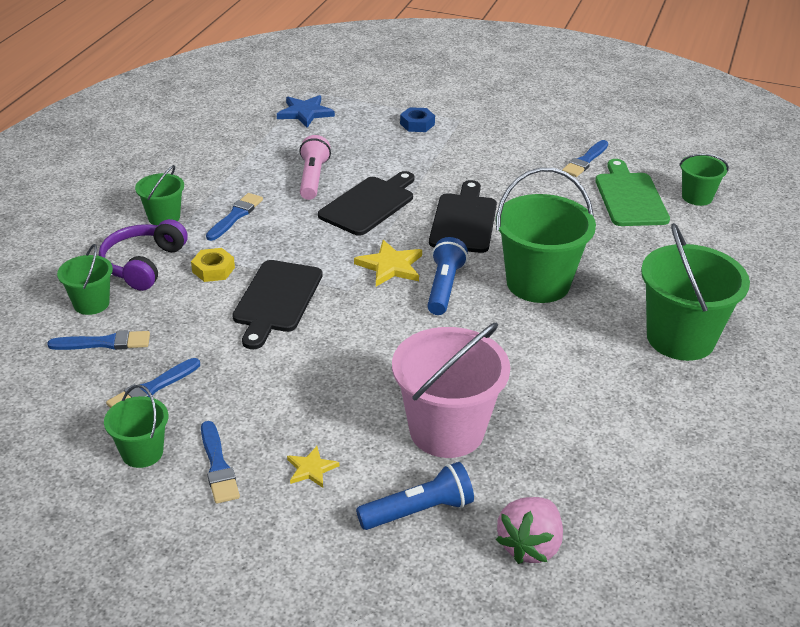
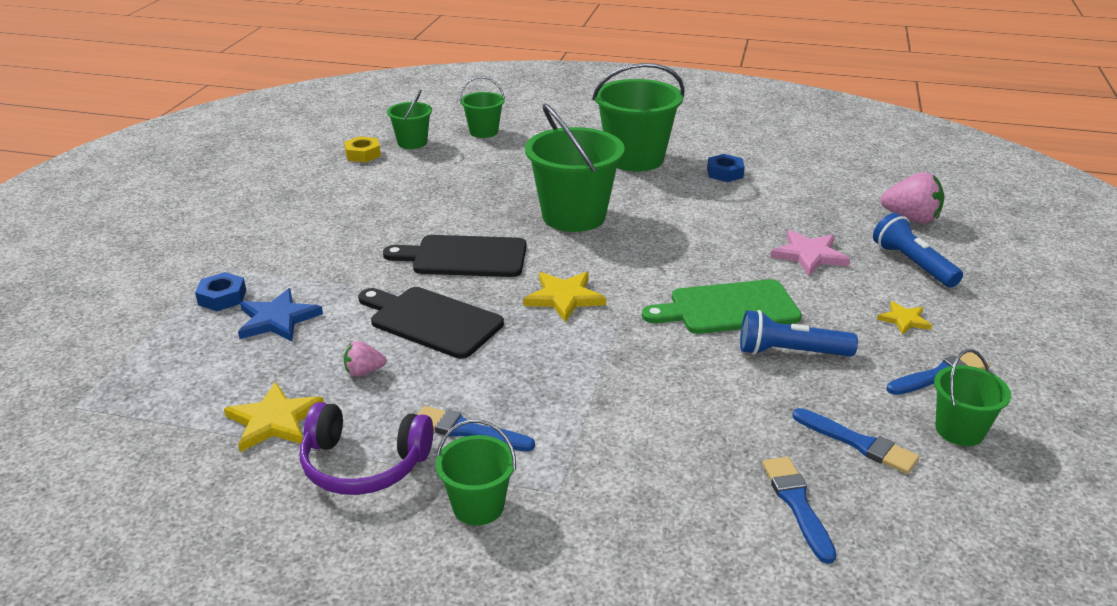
camera: 95 degrees left, 5 degrees down
(91, 304) = (719, 539): green bucket -> green bucket (484, 132)
(143, 264) = (608, 504): purple headphones -> purple headphones (364, 464)
(213, 270) = (604, 431): yellow nut -> yellow nut (363, 154)
(271, 150) = (274, 420): none -> yellow star
(276, 300) = (653, 371): black cutting board -> none
(305, 113) = (155, 400): blue star -> blue star (277, 319)
(313, 178) = (364, 372): pink flashlight -> pink strawberry
(444, 287) = (594, 264): blue flashlight -> blue flashlight (790, 352)
(446, 431) = (809, 255): pink bucket -> pink star
(585, 161) = (337, 191): blue brush -> none
(630, 197) = (412, 171): green cutting board -> green cutting board (728, 308)
(649, 404) = (725, 173): none -> blue nut

